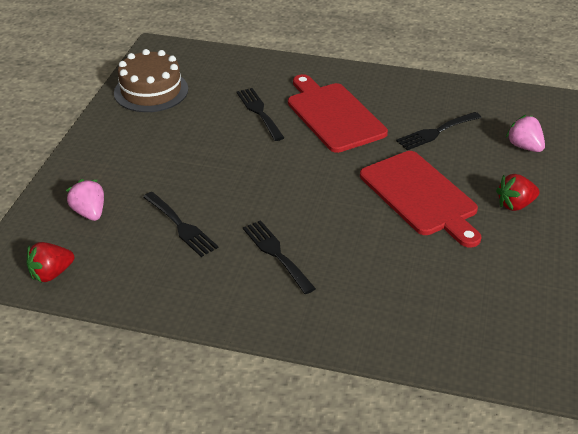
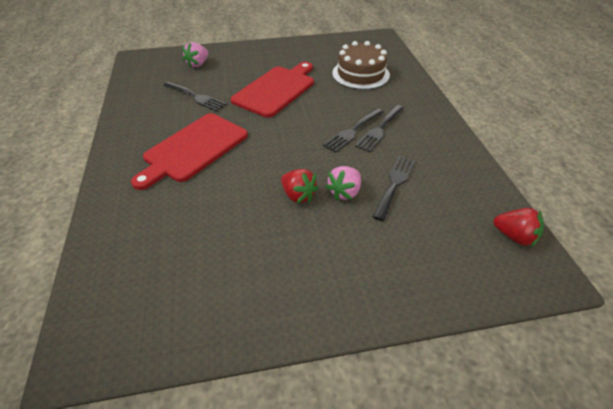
camera: 115 degrees left, 5 degrees up
(89, 213) = (431, 250): pink strawberry -> pink strawberry (344, 192)
(151, 91) = (198, 306): brown cake -> brown cake (360, 74)
(259, 112) = (207, 195): black fork -> black fork (352, 131)
(515, 205) = (262, 59): red strawberry -> red strawberry (298, 195)

